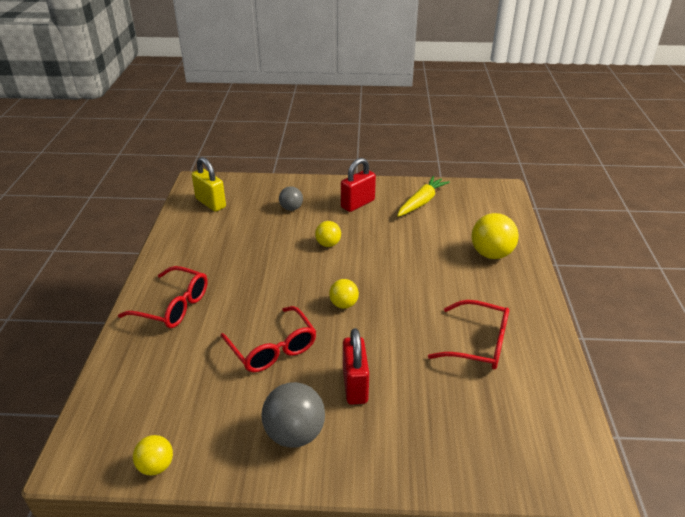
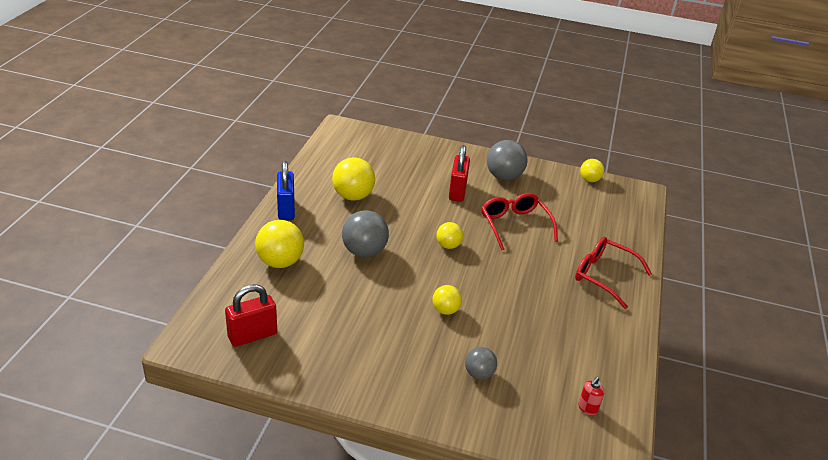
camera: 170 degrees left, 0 degrees up
(210, 203) = (587, 408): yellow padlock -> red soap dispenser
(357, 204) = (390, 362): red padlock -> red padlock (252, 335)
(421, 202) = (307, 346): yellow carrot -> none
(424, 279) = (364, 251): none -> grey ball
(478, 343) = (353, 196): red glasses -> yellow ball
(534, 307) = (286, 209): none -> blue padlock

